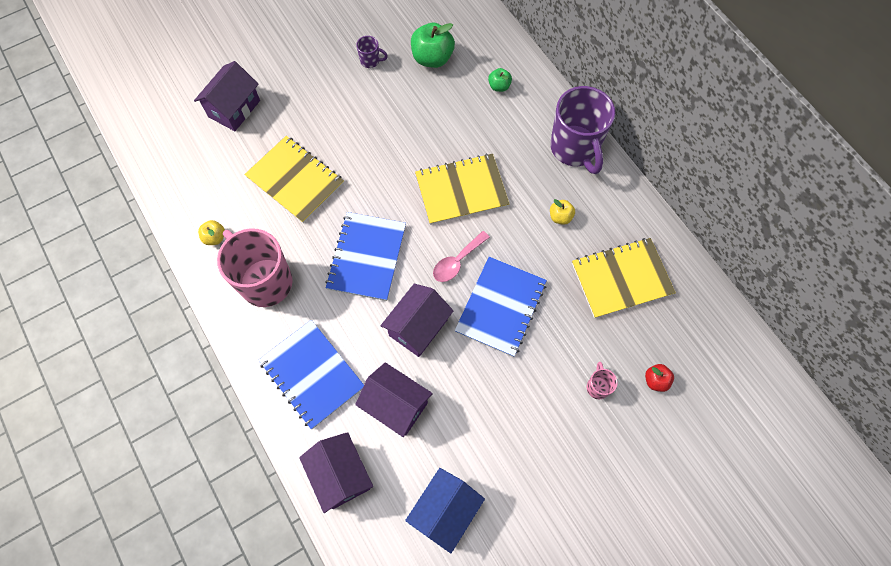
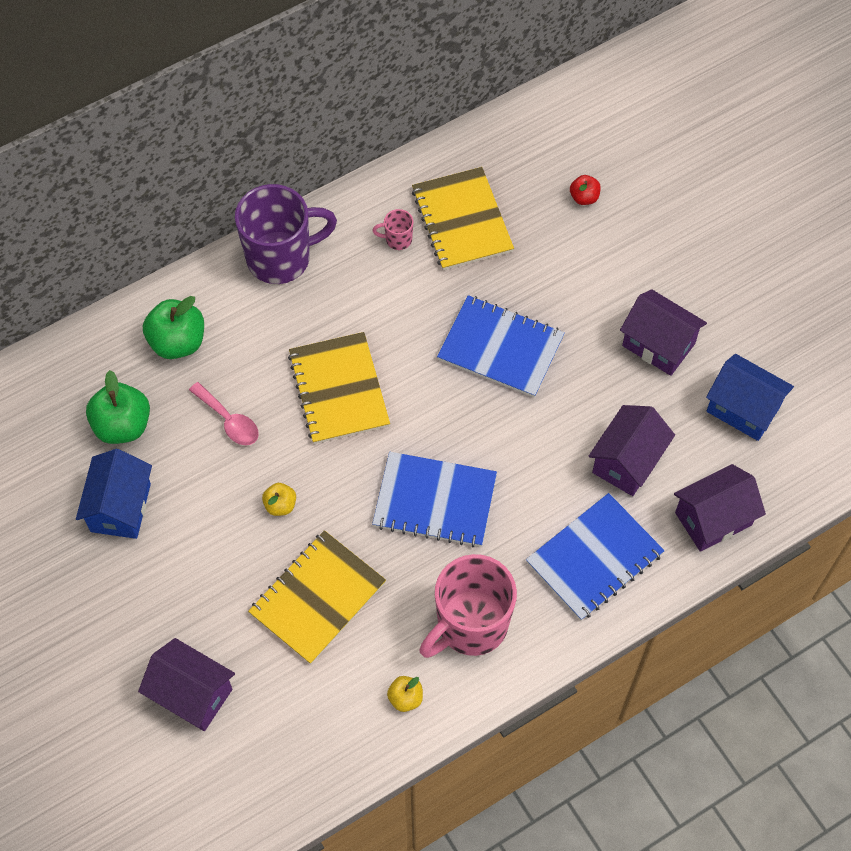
camera: 90 degrees left, 5 degrees down
(370, 61) = (120, 507): purple mug -> blue house
(418, 327) = (529, 439): purple house -> purple house (658, 344)
(457, 261) = (440, 395): pink spoon -> pink spoon (229, 420)
(499, 86) = (178, 342): green apple -> green apple, size x1.89
(560, 217) = (379, 279): yellow apple -> yellow apple (280, 505)
(597, 387) = (594, 254): pink mug -> pink mug (397, 239)

